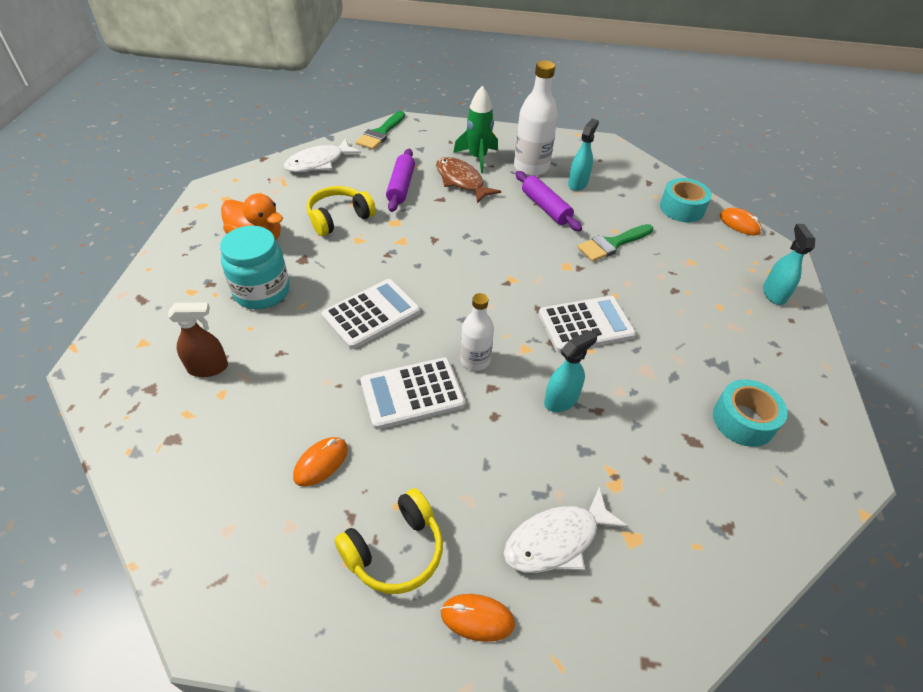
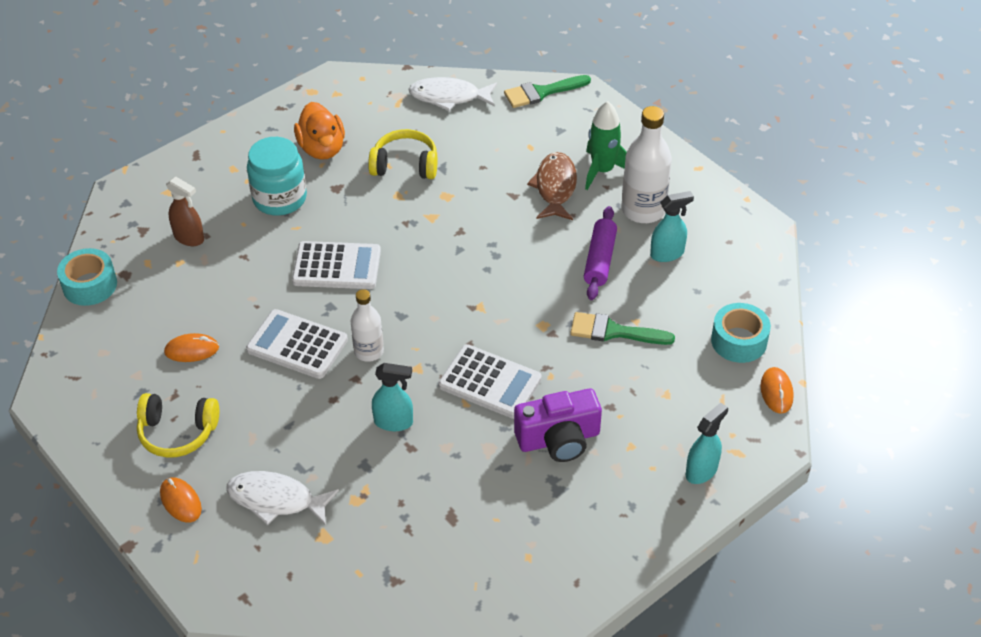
camera: 45 degrees right, 0 degrees up
(401, 186) = (493, 162): purple rolling pin -> none
(677, 332) = (558, 439): none -> purple camera
(743, 420) = (511, 533): turquoise tape -> turquoise tape (90, 285)

